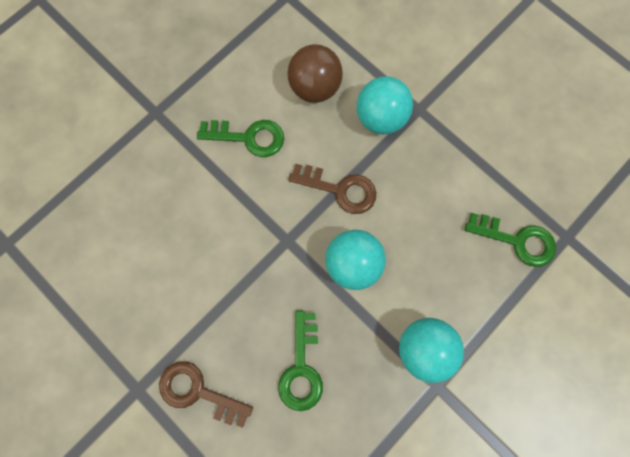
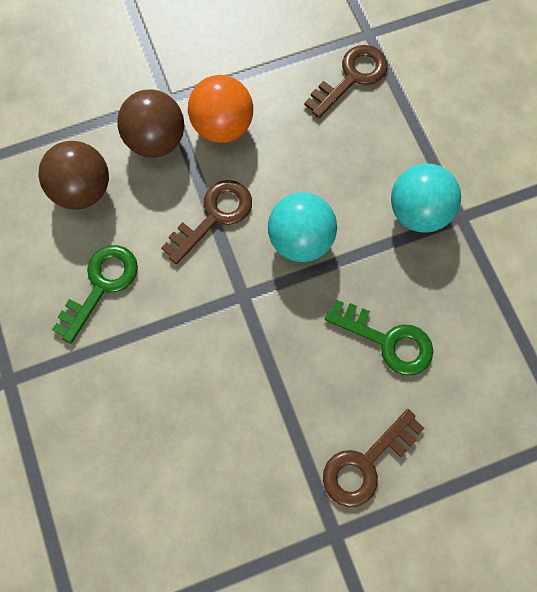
camera: 65 degrees left, 5 degrees down
(380, 118) = (156, 140): turquoise ball -> brown ball
(417, 160) = (222, 126): none -> orange ball
(517, 240) = (351, 77): green key -> brown key

